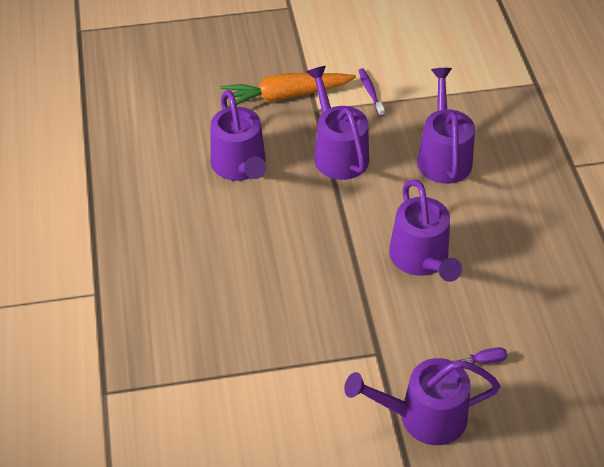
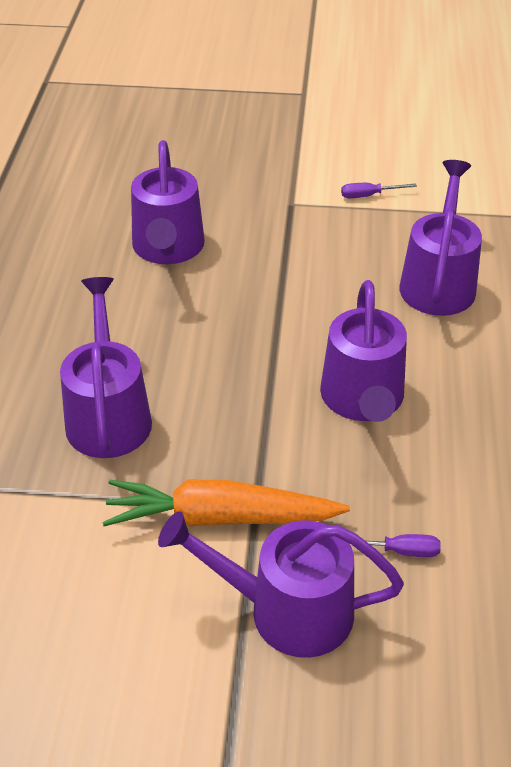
camera: 15 degrees right, 5 degrees down
(286, 96) = (259, 182): orange carrot -> orange carrot (220, 517)
(338, 153) = (299, 255): purple watering can -> purple watering can (108, 415)
(370, 92) = (369, 195): purple toothbrush -> purple screwdriver

